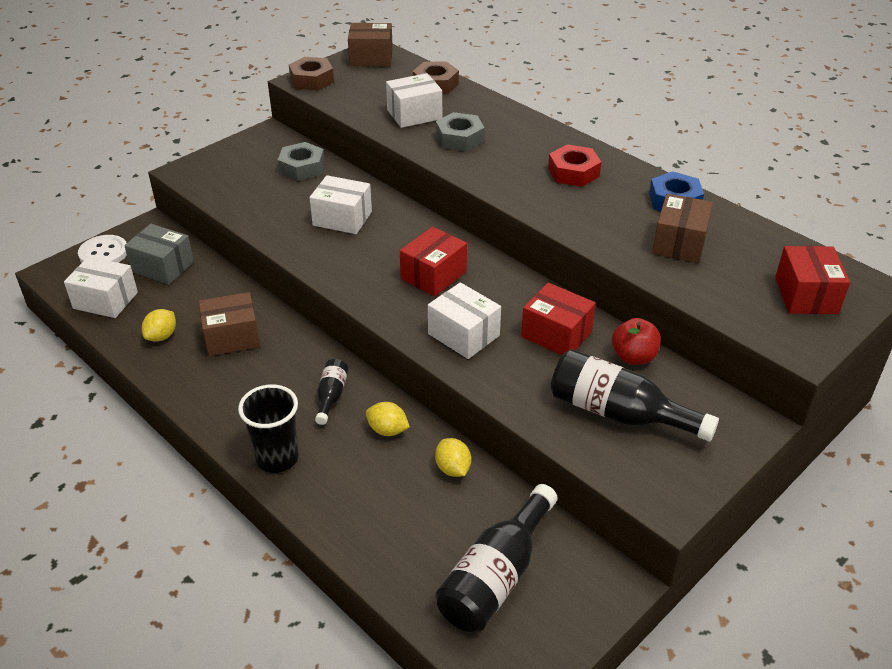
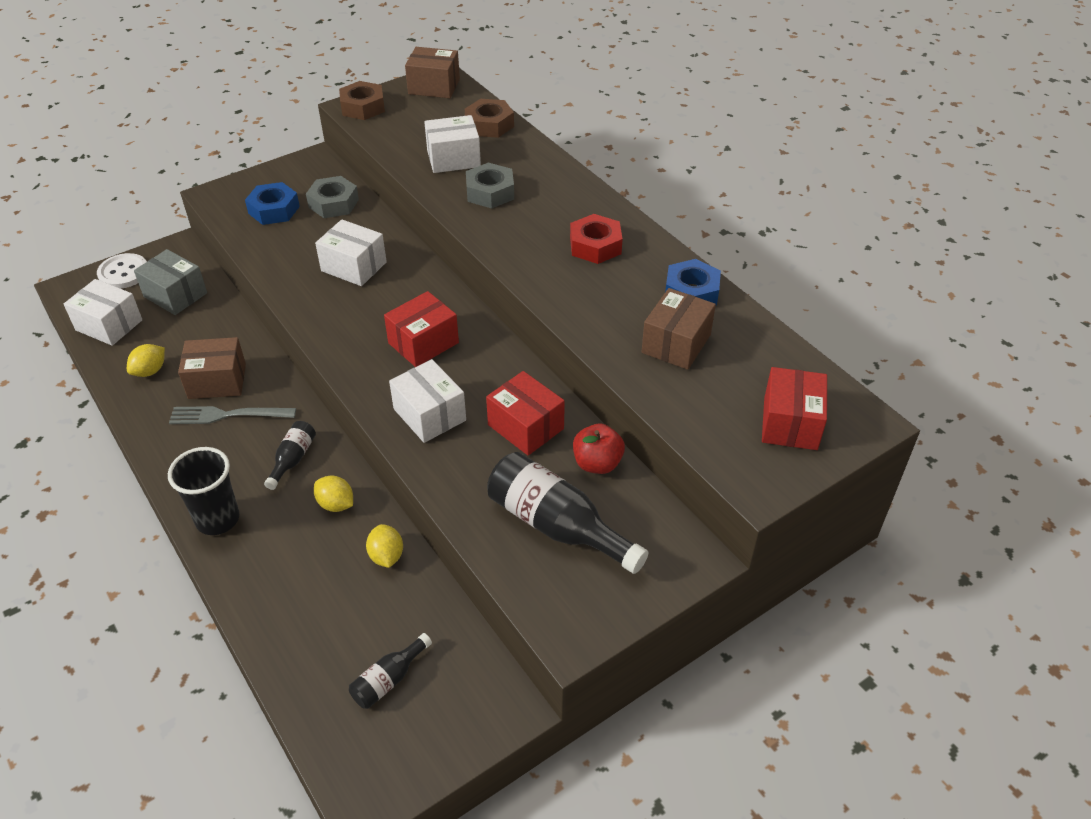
camera: 10 degrees right, 5 degrees up
(247, 178) = (274, 210): none -> blue nut
(253, 366) = (227, 415): none -> grey fork
(496, 576) = (388, 680): black bottle -> black bottle, size x0.52

